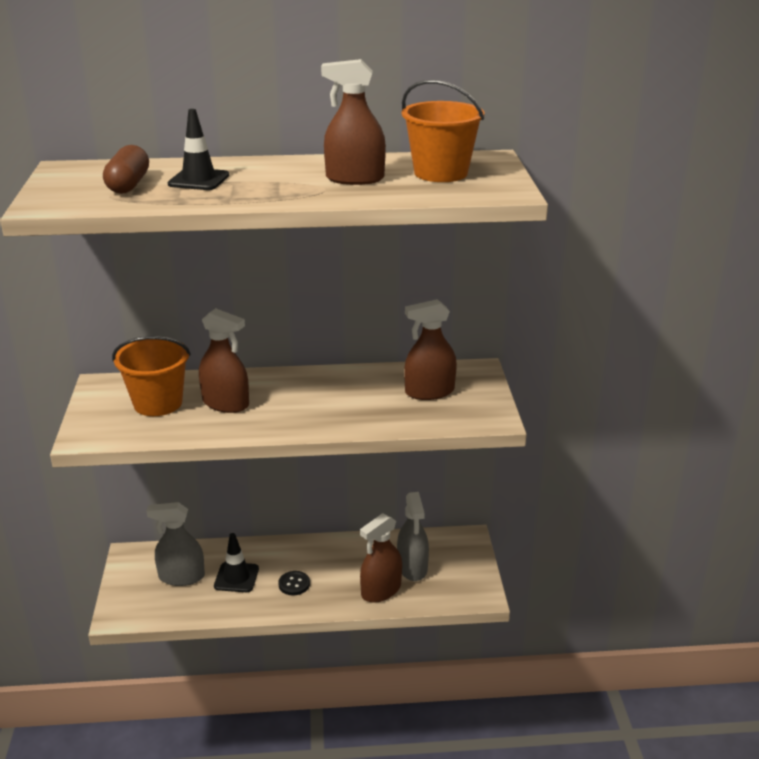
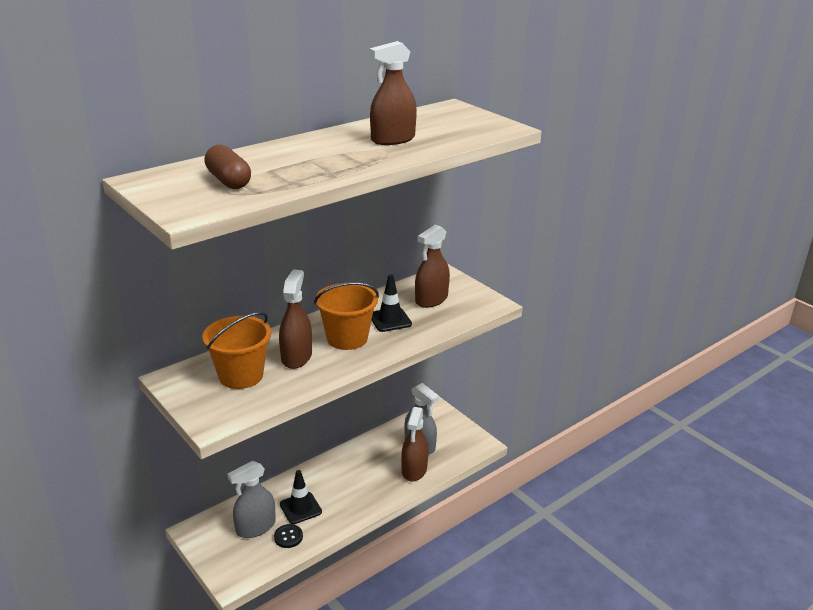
camera: 35 degrees left, 0 degrees up
(199, 180) = (279, 165): black traffic cone -> black traffic cone (390, 320)
(225, 403) = (296, 357): brown spray bottle -> brown spray bottle turned 75 degrees counterclockwise
(294, 584) = (349, 493): black button -> black button (288, 537)
(440, 173) = (442, 123): orange bucket -> orange bucket (347, 338)

